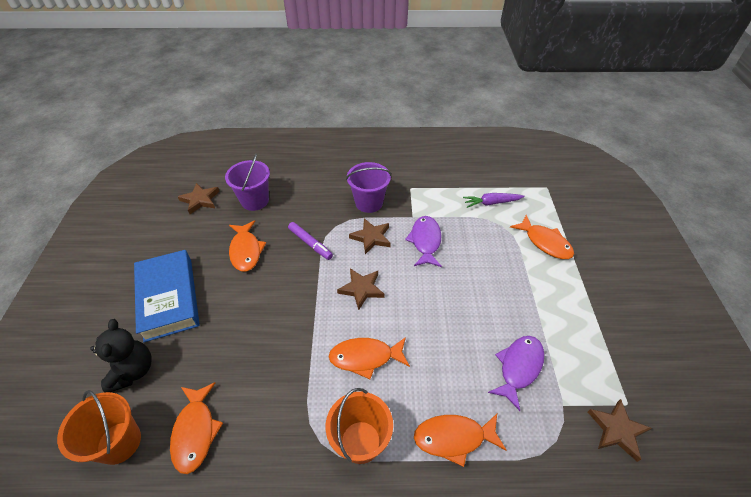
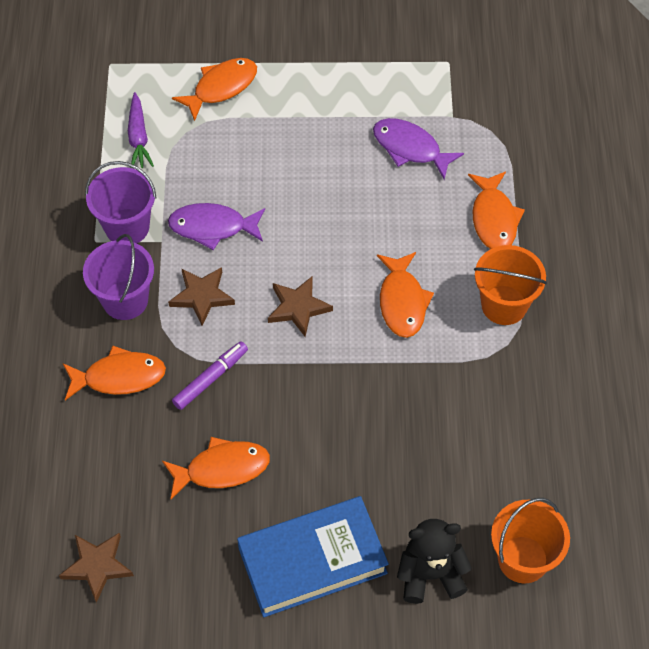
camera: 90 degrees left, 10 degrees up
(195, 432) = (504, 476): orange fish -> orange fish (119, 377)
(255, 200) = (106, 474): purple bucket -> purple bucket (127, 227)
(617, 430) = (476, 78): brown star -> none

